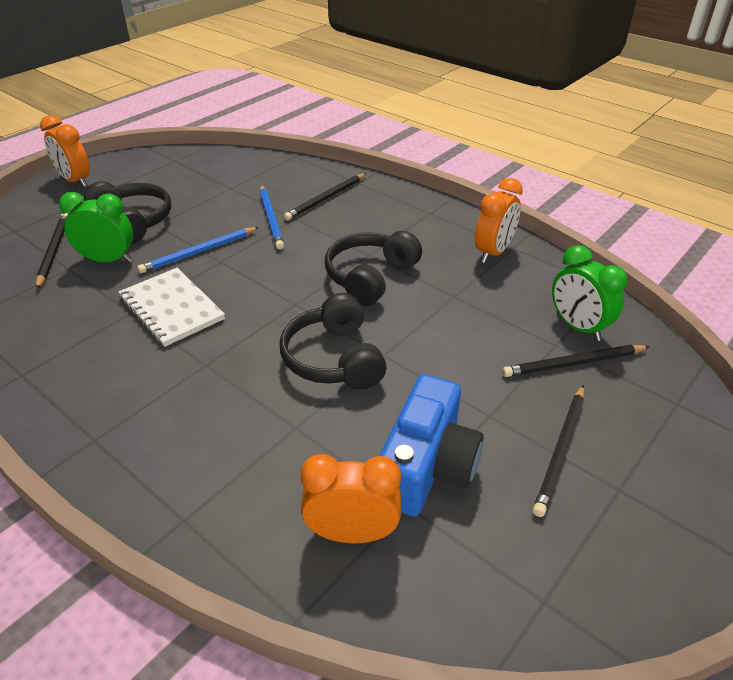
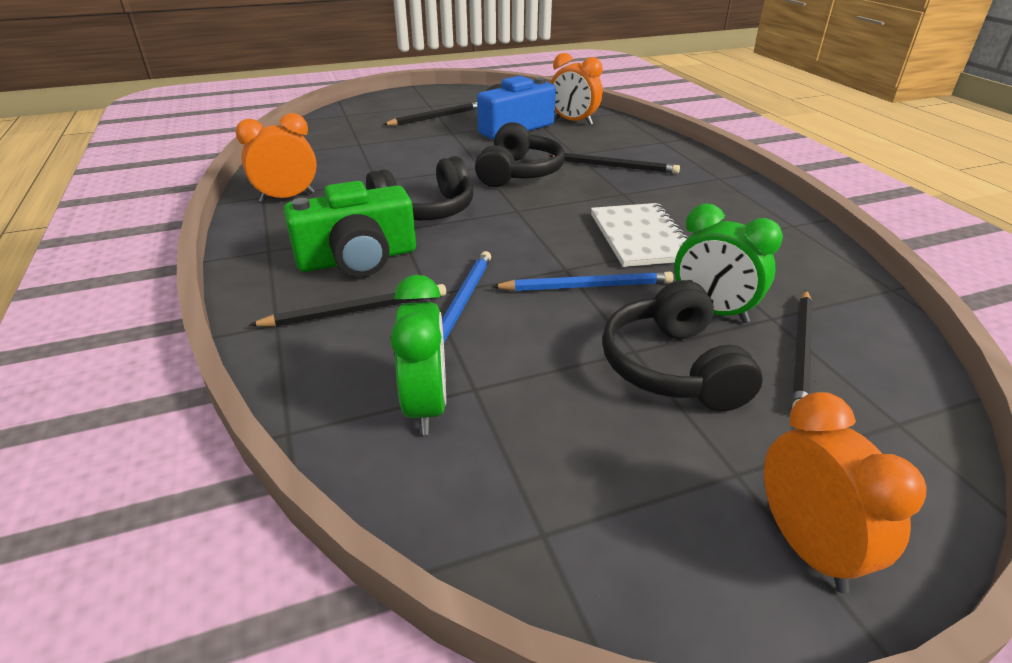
camera: 150 degrees left, 5 degrees down
(366, 224) = (358, 259): none -> green camera
(573, 363) = (367, 136): black pencil -> black pencil (615, 166)
(577, 327) = (327, 146): green clock -> green clock (426, 406)

